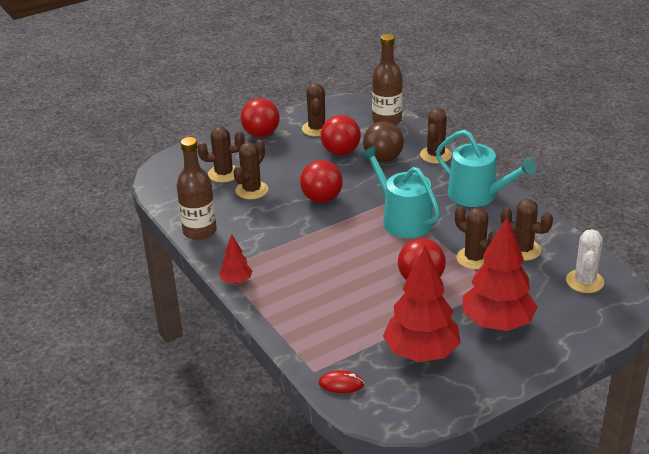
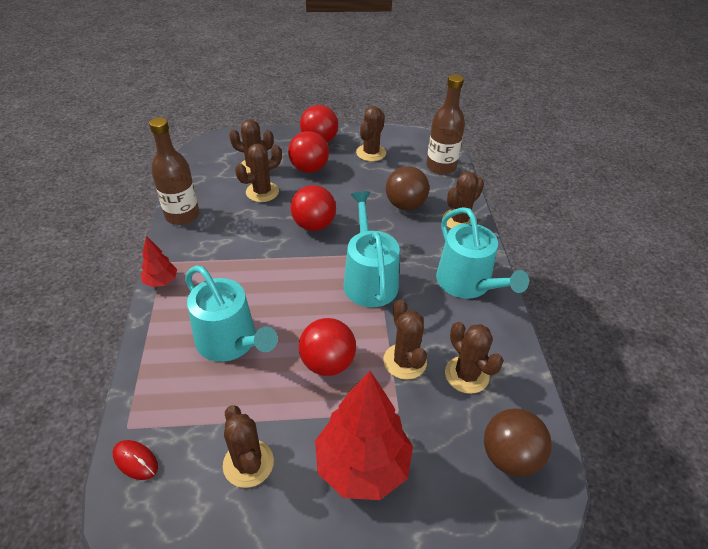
camera: 25 degrees right, 10 degrees up
(336, 296) = (230, 342): none -> turquoise watering can
(340, 152) = (372, 183): red ball -> red ball (309, 168)
(421, 353) = (248, 463): red tree -> brown cactus
(584, 281) = (509, 456): white cactus -> brown ball

